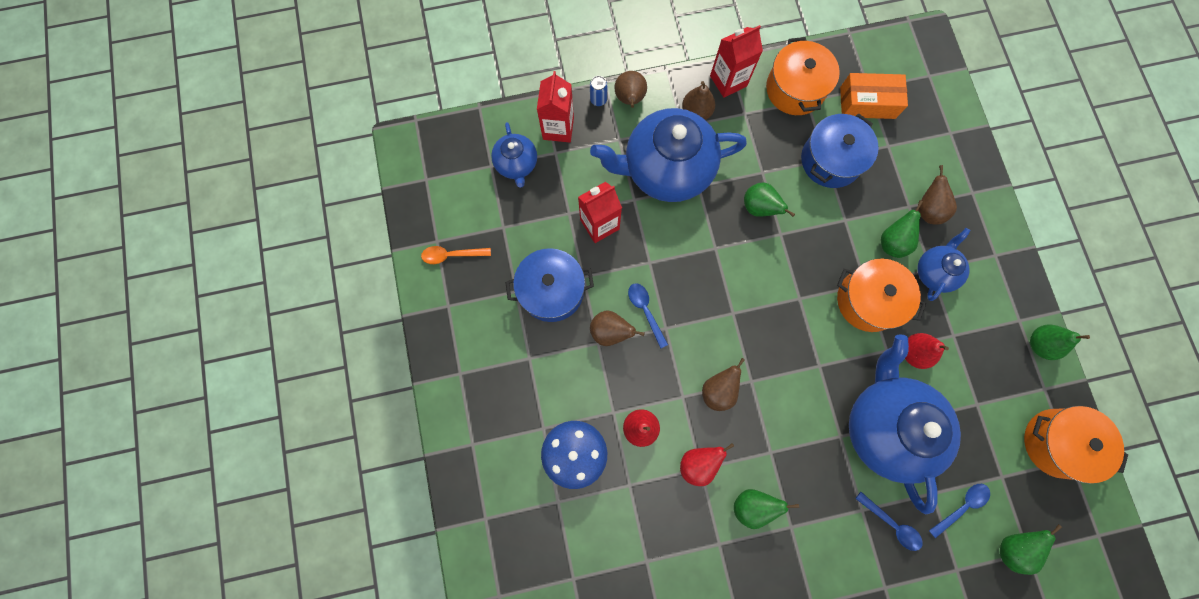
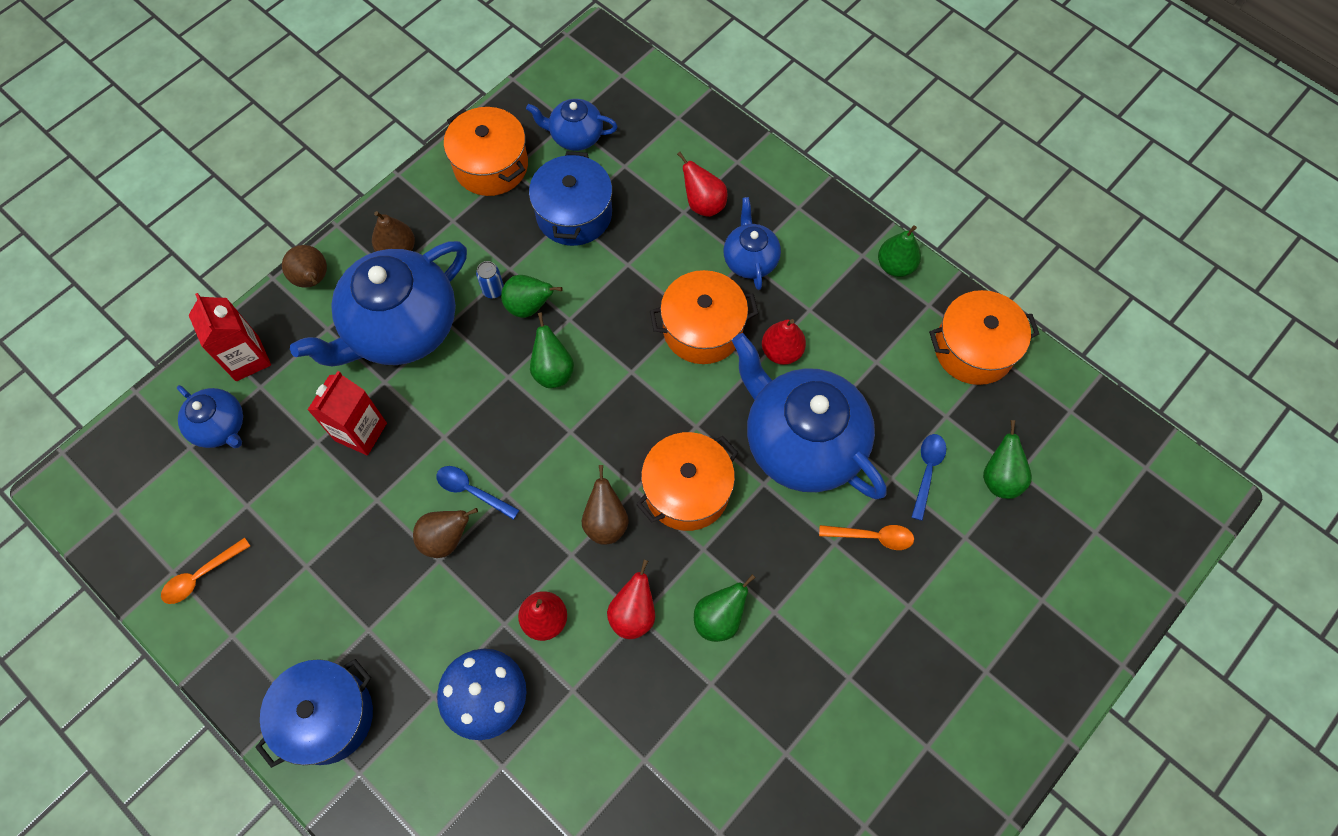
camera: 35 degrees left, 10 degrees down
(552, 290) = (349, 538): blue pot -> blue pot (327, 716)
(598, 100) = (276, 301): blue can -> blue can (493, 290)
(728, 81) = (413, 198): red carton -> none
(785, 406) = (687, 490): none -> orange pot
(867, 102) = (575, 136): orange box -> blue teapot
(891, 524) = (872, 536): blue spoon -> orange spoon
(892, 242) = (689, 256): green pear -> green pear (553, 371)
(927, 209) = (703, 204): brown pear -> red pear

